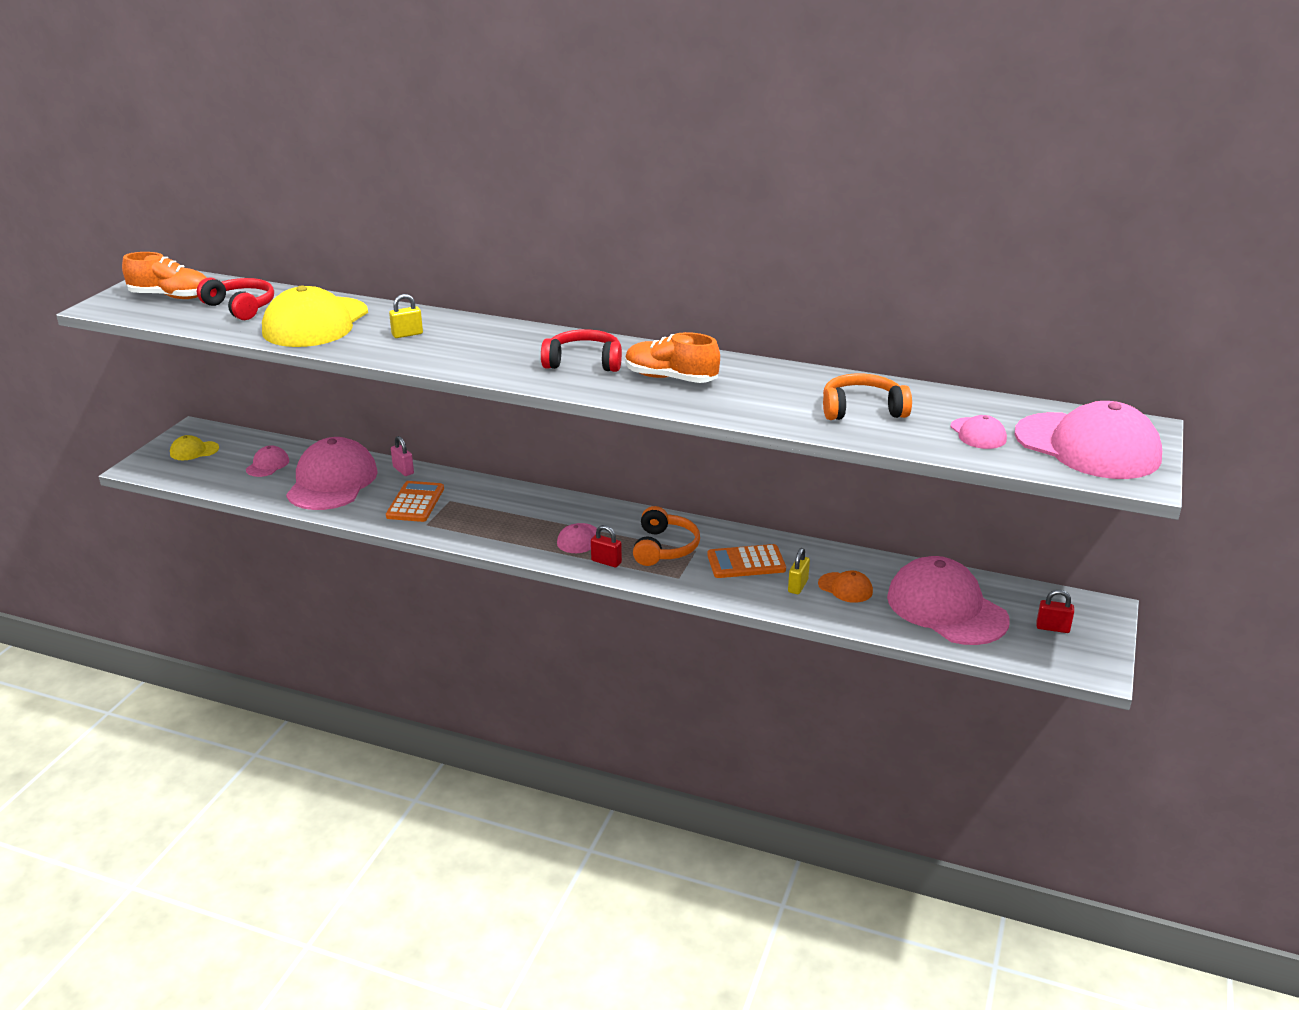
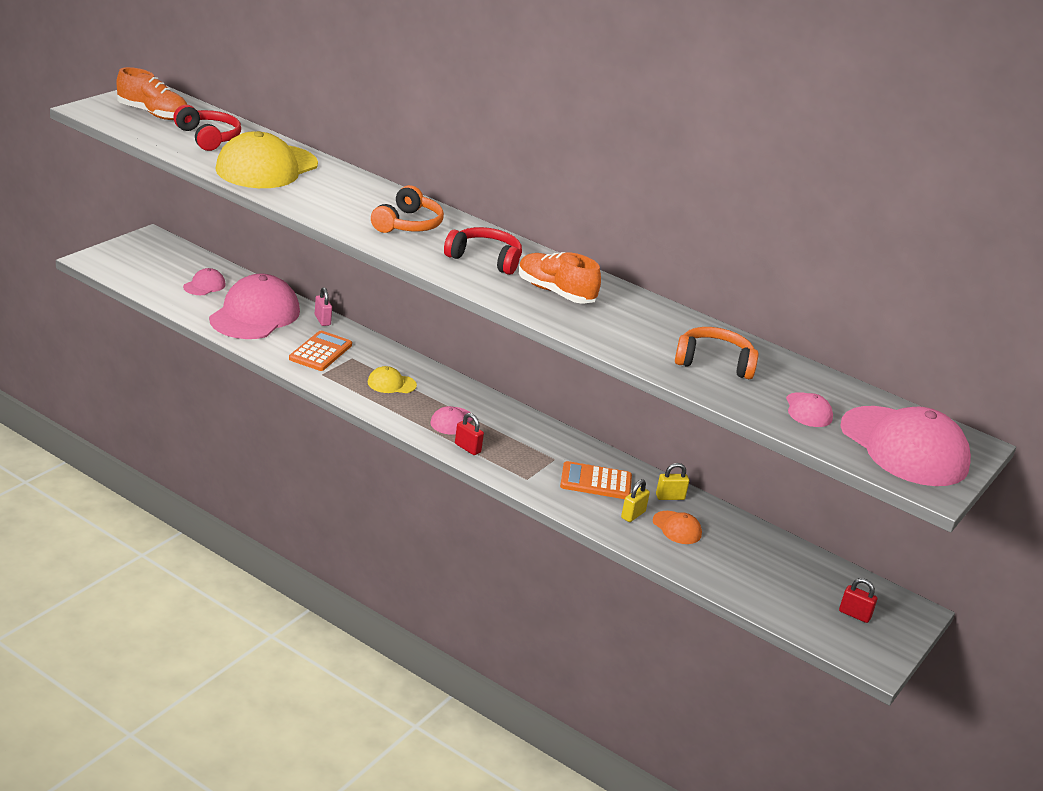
camera: 10 degrees right, 0 degrees up
(194, 451) = (145, 257): yellow cap -> yellow cap (391, 384)
(407, 334) = (341, 196): yellow padlock -> yellow padlock (670, 497)
(664, 548) = (526, 449): orange headphones -> orange headphones (407, 224)
(946, 608) = (762, 570): pink cap -> none

